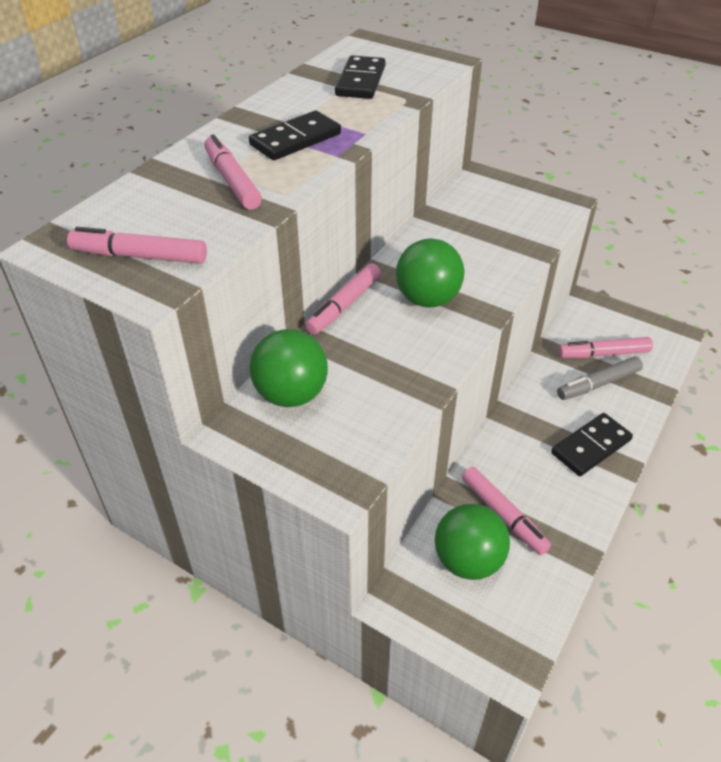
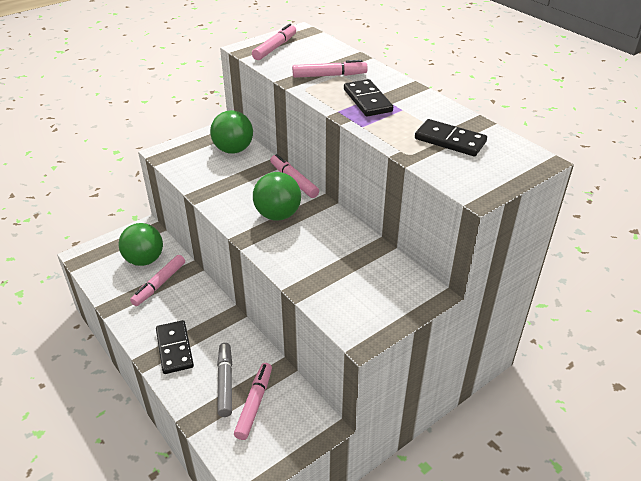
camera: 110 degrees right, 5 degrees down
(503, 514) = (159, 284): pink marker -> pink marker turned 45 degrees counterclockwise

